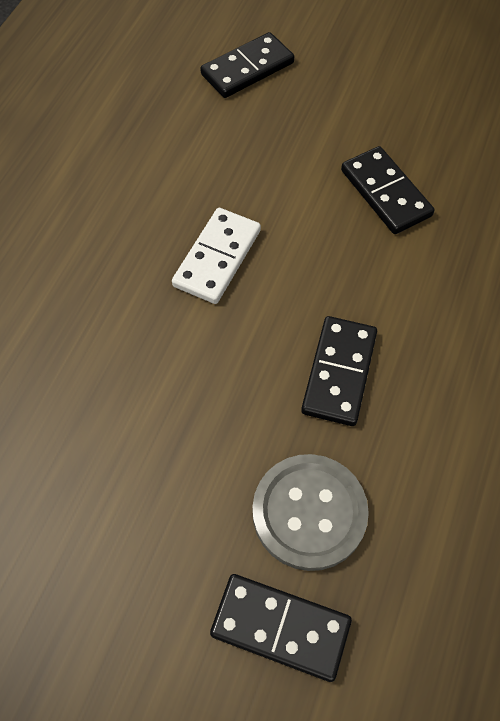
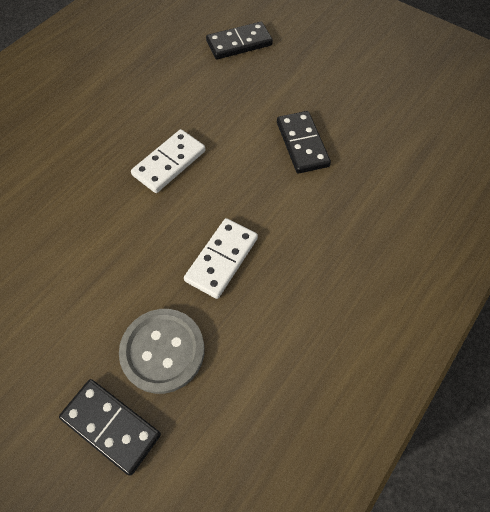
camera: 15 degrees right, 0 degrees up
(339, 372) = (222, 259): black domino -> white domino

